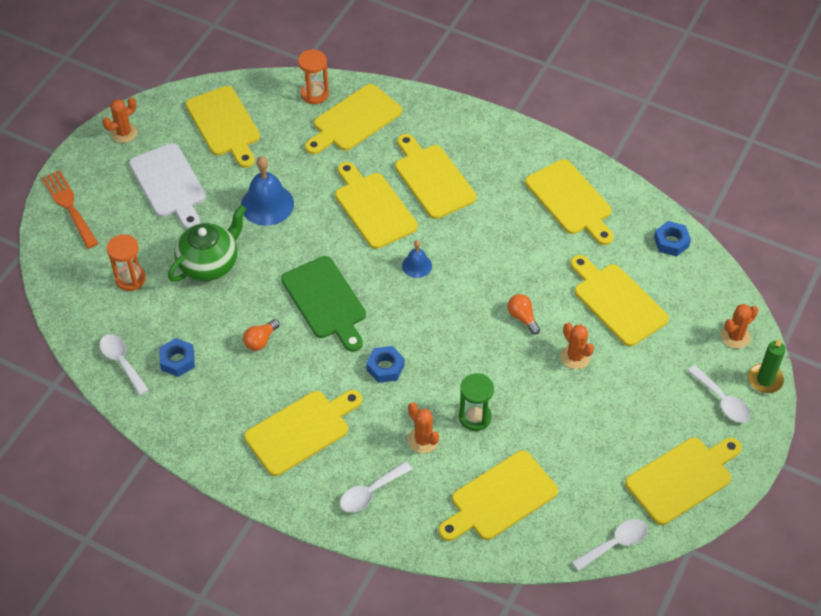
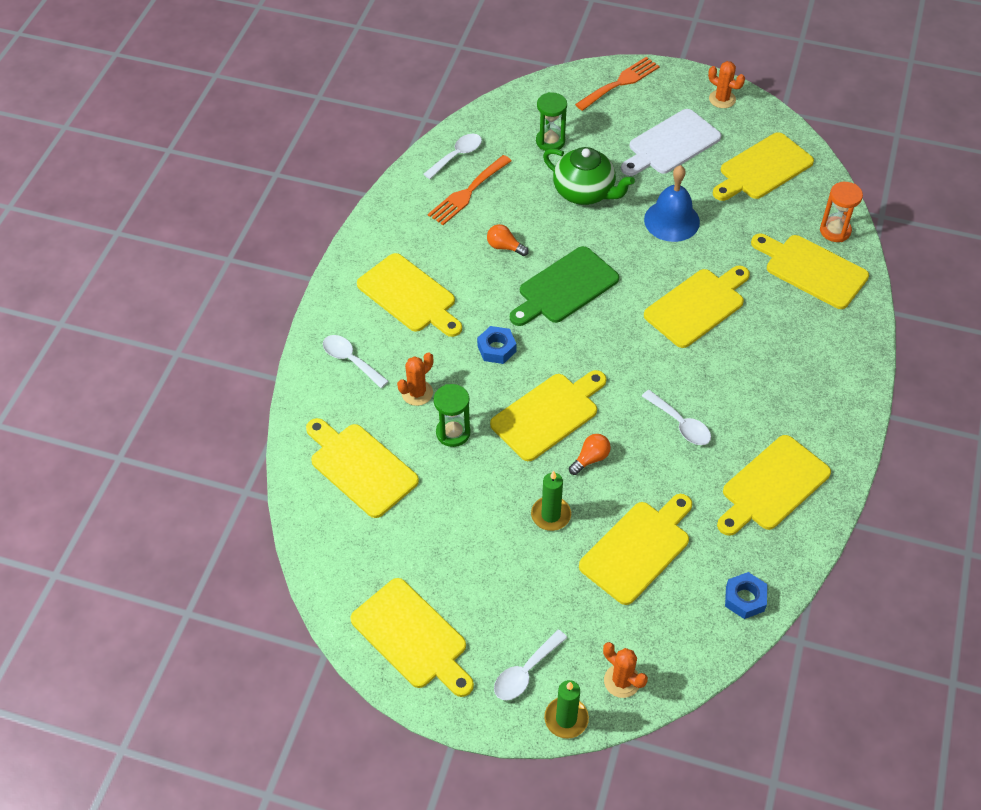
camera: 80 degrees right, 0 degrees up
(130, 279) = (550, 141): orange hourglass -> green hourglass
(177, 360) = (467, 193): blue nut -> orange fork
(417, 265) = (632, 355): blue bell -> none
(432, 179) = (756, 351): yellow cutting board -> yellow cutting board (548, 414)
(575, 357) = (551, 515): orange cactus -> green candle
(615, 544) = (321, 577): white spoon -> white spoon (680, 424)

